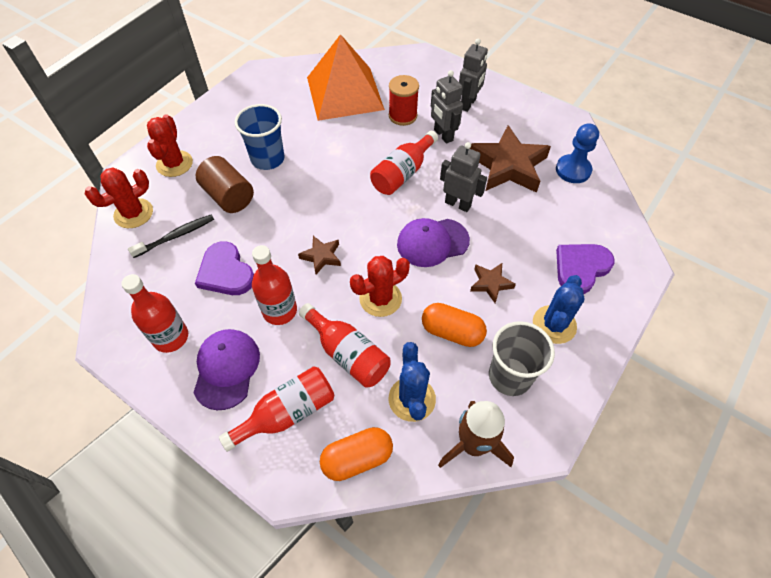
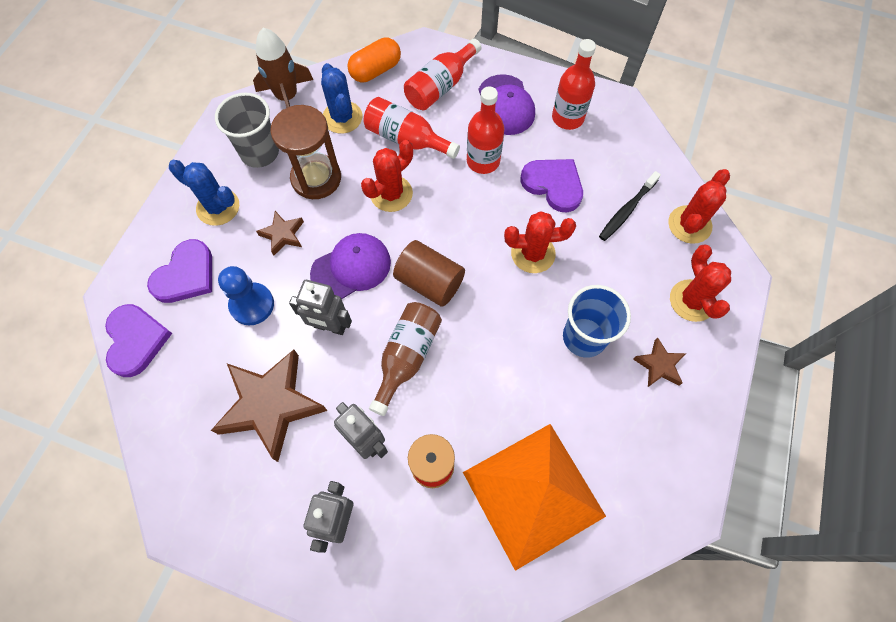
camera: 165 degrees right, 10 degrees up
(228, 196) = (600, 271): brown cylinder -> brown cylinder (429, 282)
(275, 220) = (533, 253): none -> red cactus
(321, 256) = (465, 223): brown star -> brown star (659, 365)
(402, 173) = (407, 357): red bottle -> brown bottle
(452, 332) = (316, 178): orange capsule -> brown hourglass
(554, 324) = (218, 207): blue cactus -> blue cactus turned 75 degrees counterclockwise
(573, 170) = (183, 420): blue pawn -> blue pawn (252, 305)
(618, 227) = (136, 340): none -> purple heart

